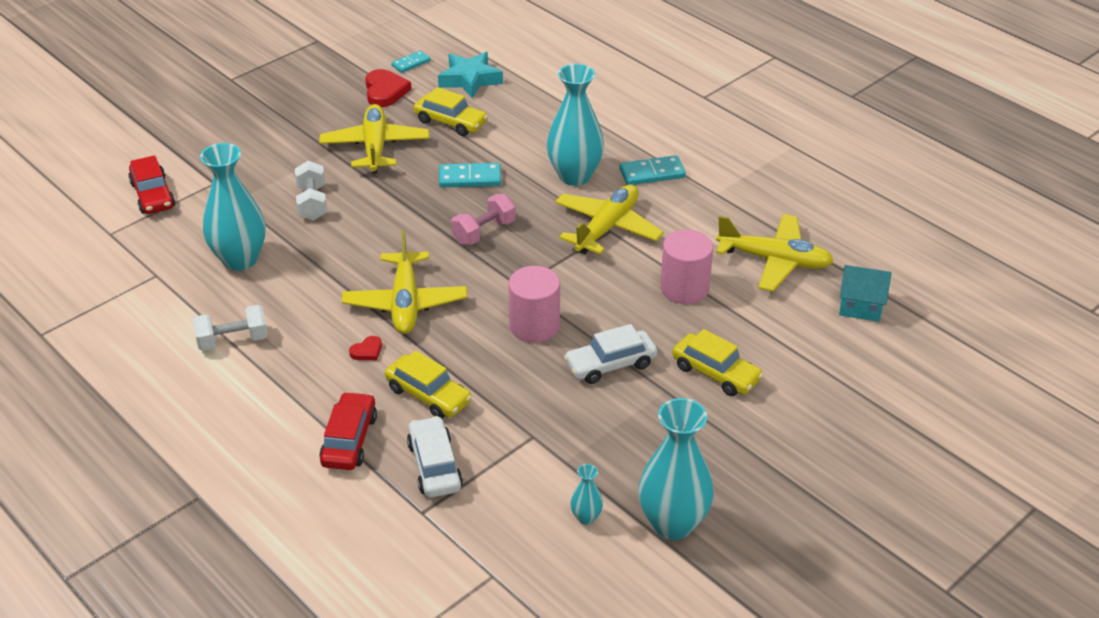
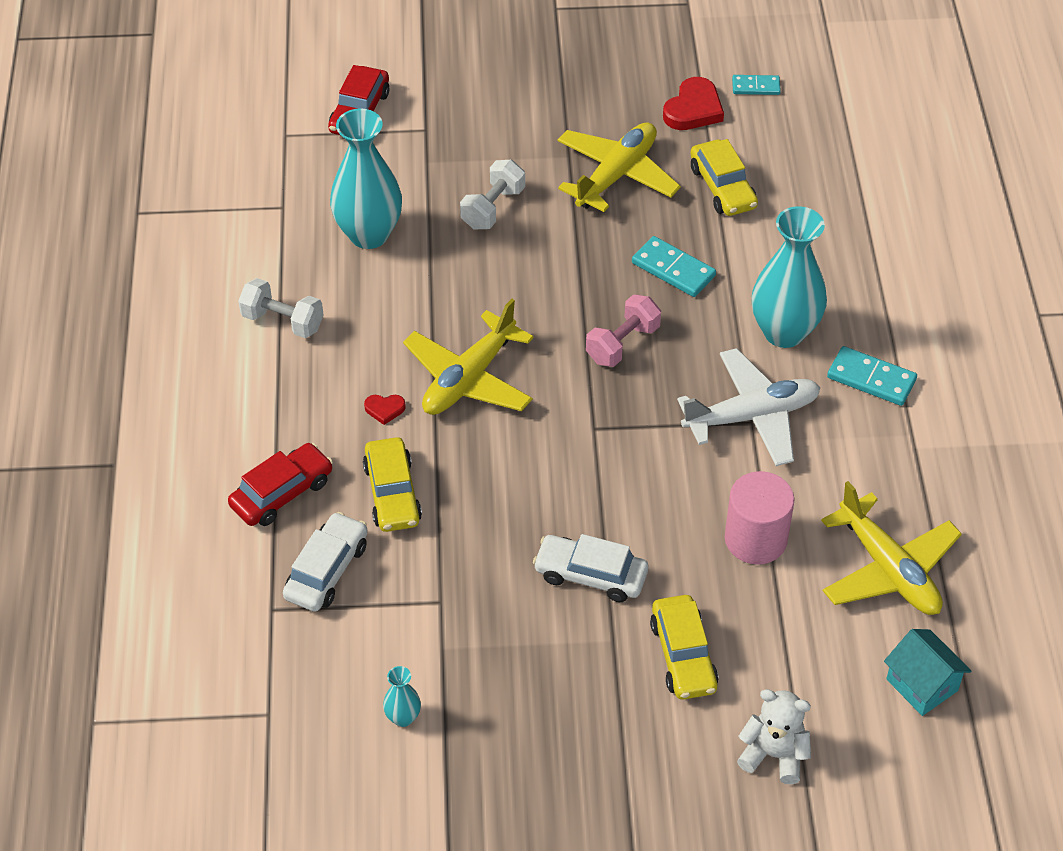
camera: 40 degrees right, 10 degrees up
(470, 80) = (797, 143): turquoise star -> none
(484, 232) = (622, 344): pink dumbbell -> pink dumbbell turned 45 degrees counterclockwise
(534, 326) = (562, 484): pink cylinder -> none
(607, 228) = (752, 416): yellow plane -> white plane
(673, 523) = (472, 781): turquoise vase -> none
(827, 391) = (774, 754): none -> white teddy bear

